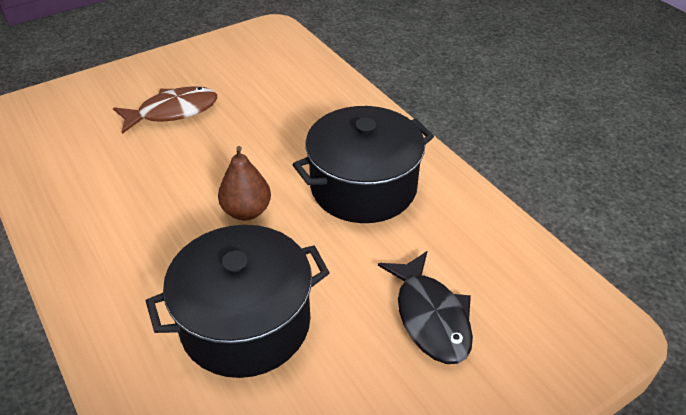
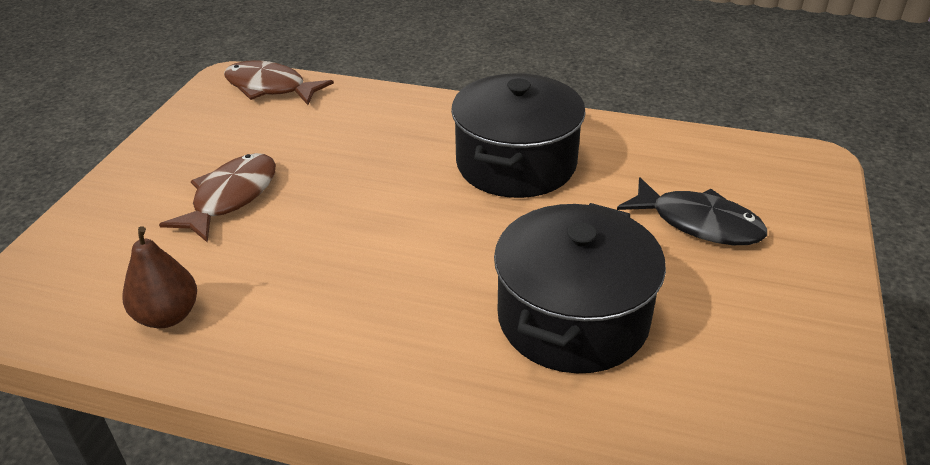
camera: 40 degrees left, 5 degrees down
(246, 211) = (442, 237): brown pear -> brown pear (167, 316)
(286, 46) = (270, 88): none -> brown fish

